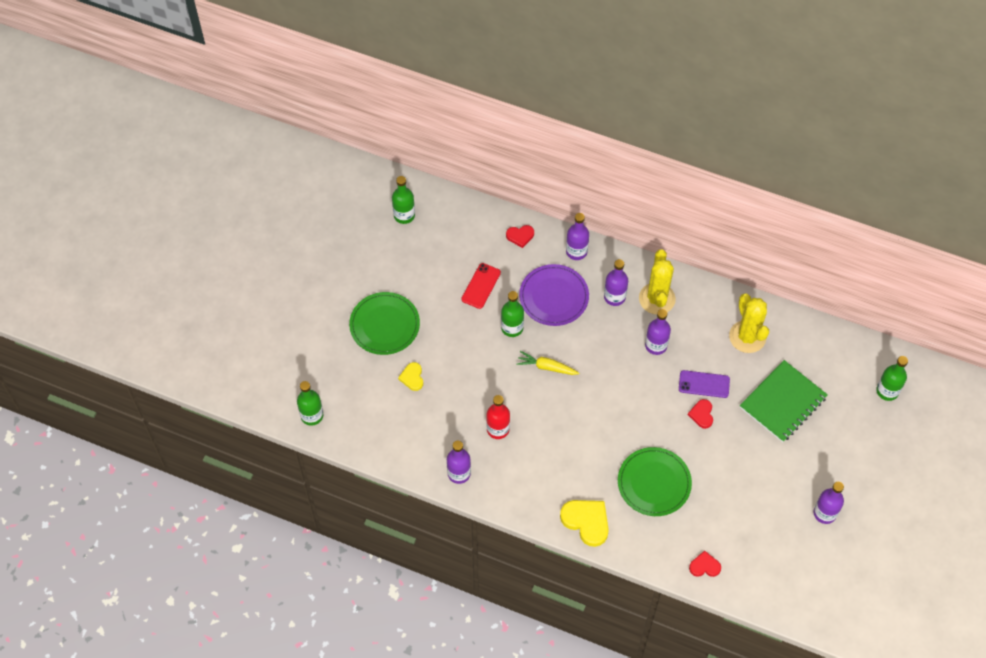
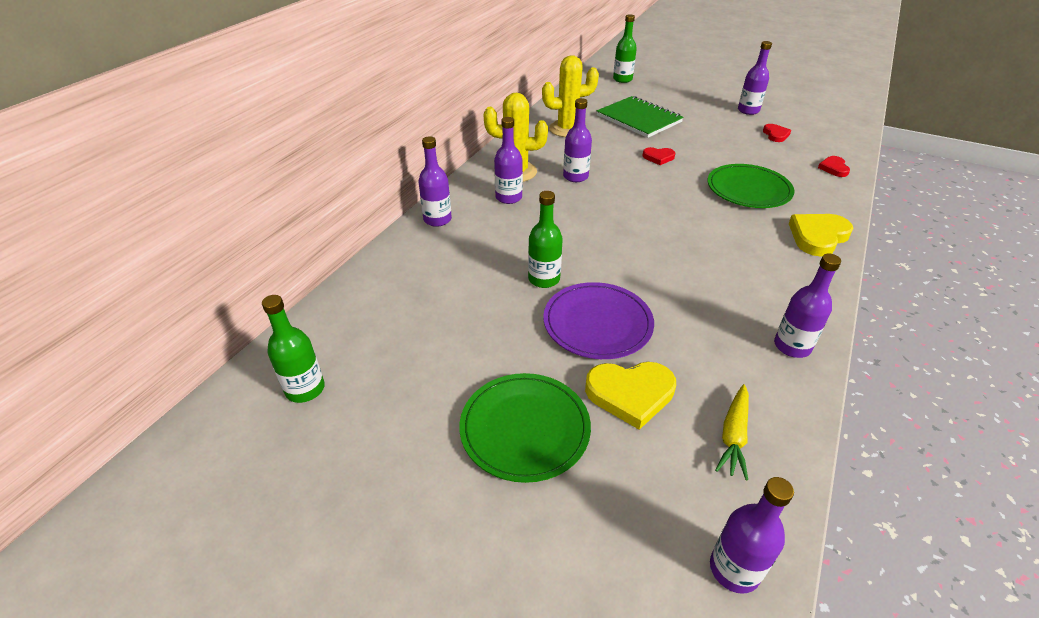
camera: 85 degrees left, 20 degrees down
(312, 415) = (734, 569): green bottle -> purple bottle
(412, 377) = (630, 394): yellow heart -> yellow heart, size x1.75
(481, 286) = (469, 305): red phone -> none
(498, 429) = (707, 302): red bottle -> none
(520, 236) = (397, 263): red heart -> red heart (775, 135)
(546, 367) = (605, 253): yellow carrot -> yellow carrot (733, 436)
(554, 297) = (500, 241): purple plate -> purple plate (597, 323)
(704, 384) = (622, 154): purple phone -> none

